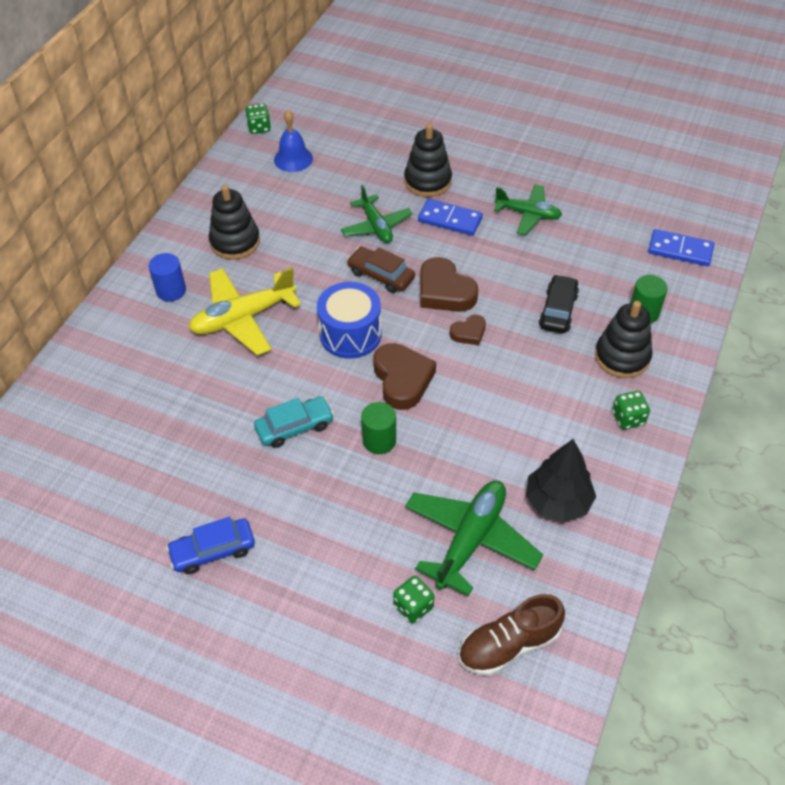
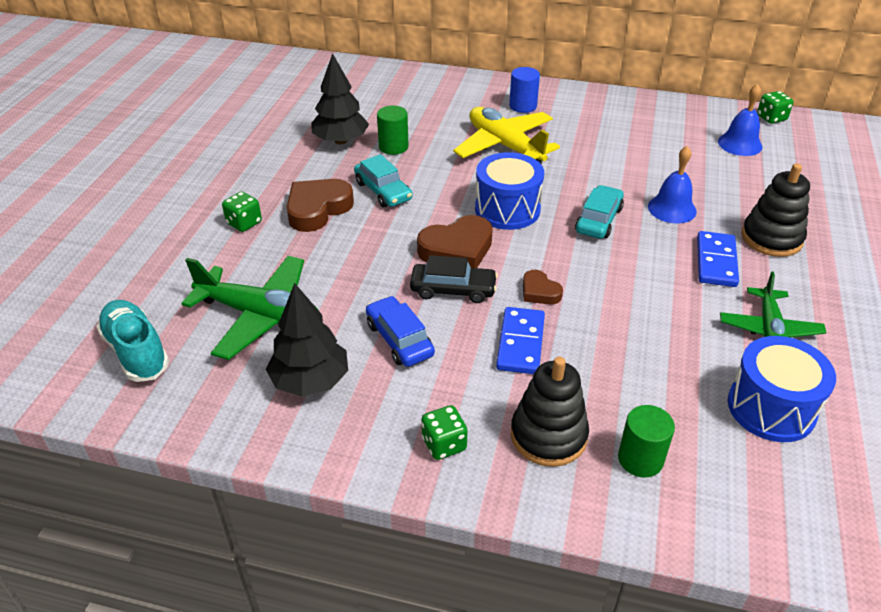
camera: 80 degrees right, 10 degrees down
(184, 458) = (341, 141): none -> black tree
(213, 550) = (250, 168): blue car -> blue car (399, 339)
(235, 242) = (599, 128): black stacking toy -> none
(376, 226) = (672, 209): green plane -> blue bell
(379, 440) = (375, 242): green cylinder -> green cylinder (393, 147)
(381, 275) = (598, 220): brown car -> turquoise car
(413, 606) = (186, 283): green dice -> green dice (244, 223)
(444, 291) = (596, 268): brown heart -> brown heart (317, 209)
(508, 645) = (136, 352): brown shoe -> turquoise shoe
(558, 310) = (606, 367): black car -> black car (453, 290)
(602, 237) = (771, 408): none -> blue drum
(680, 250) = (797, 506): blue domino -> blue domino (521, 343)

